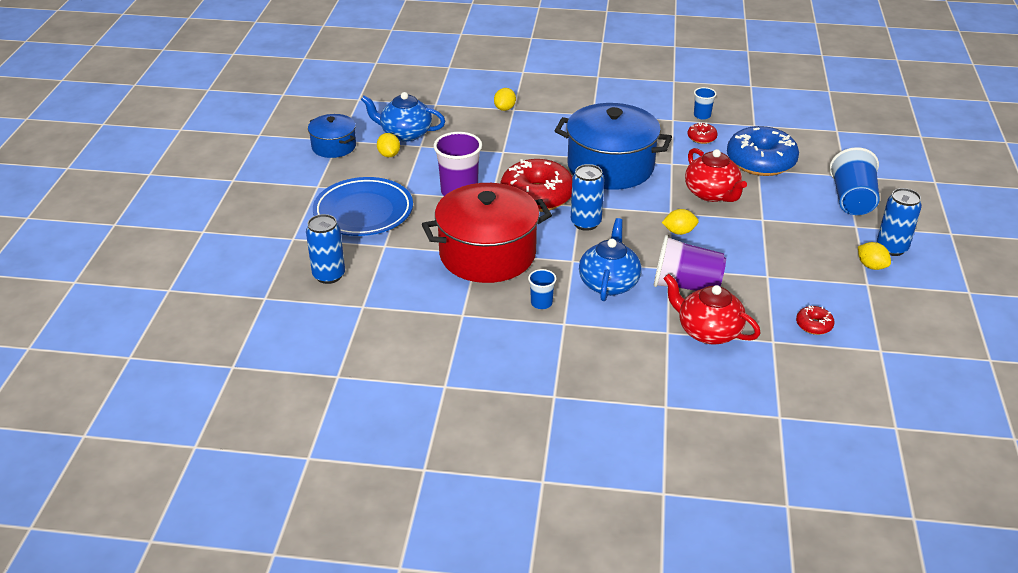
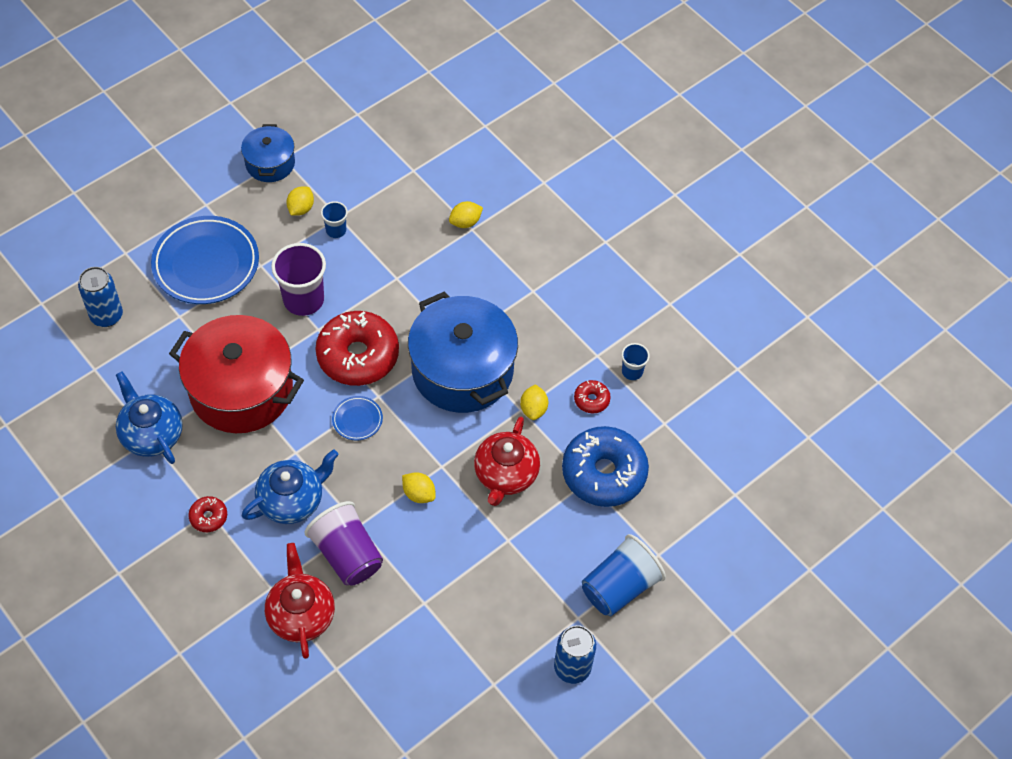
camera: 40 degrees right, 20 degrees up
(405, 133) = (344, 191): blue teapot -> blue teapot (151, 434)
(541, 303) = (218, 476): blue cup -> blue cup (336, 230)
(585, 223) = (357, 420): blue can -> blue plate
(814, 325) = (389, 683): red donut -> red donut (208, 517)
(871, 266) = (525, 670): yellow lemon -> yellow lemon (533, 409)

